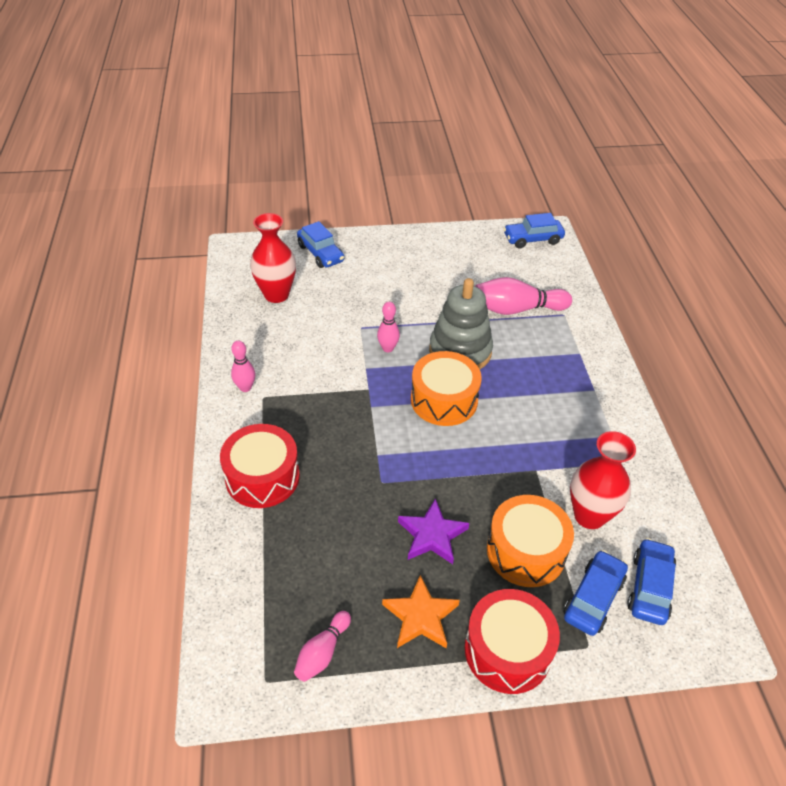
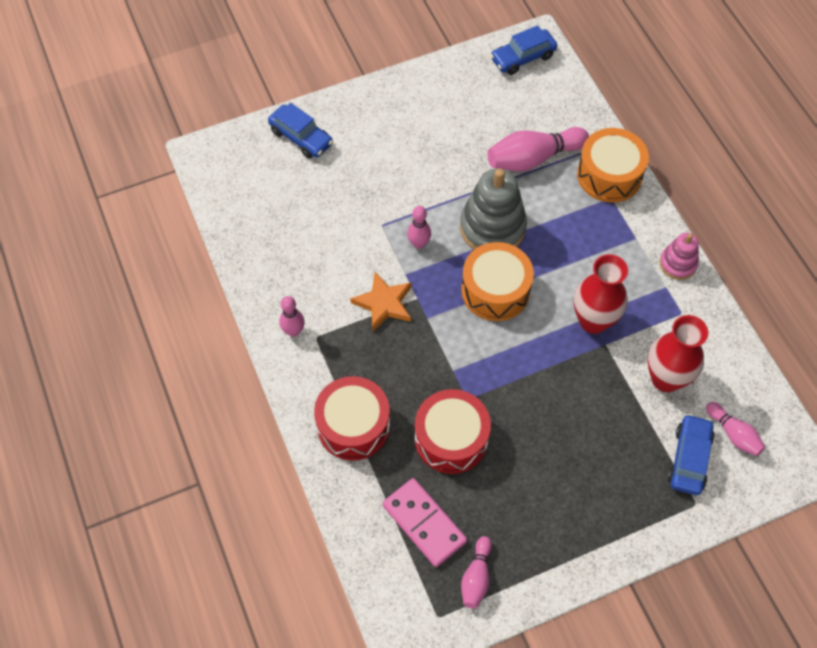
camera: 15 degrees left, 15 degrees up
(276, 294) = (276, 206): red vase -> red vase (593, 321)
(291, 583) = (424, 523): none -> pink domino
(421, 616) = (548, 519): orange star -> orange star (384, 303)
(432, 535) = (532, 439): purple star -> none
(507, 650) = (630, 528): red drum -> red drum (451, 438)
(526, 551) = (619, 431): orange drum -> orange drum (609, 175)
(630, 420) = (678, 264): none -> pink stacking toy
(649, 587) = (733, 434): blue car -> pink bowling pin

